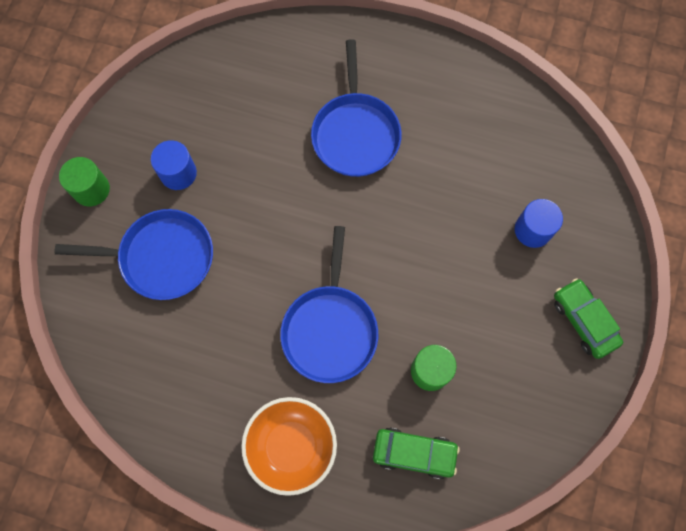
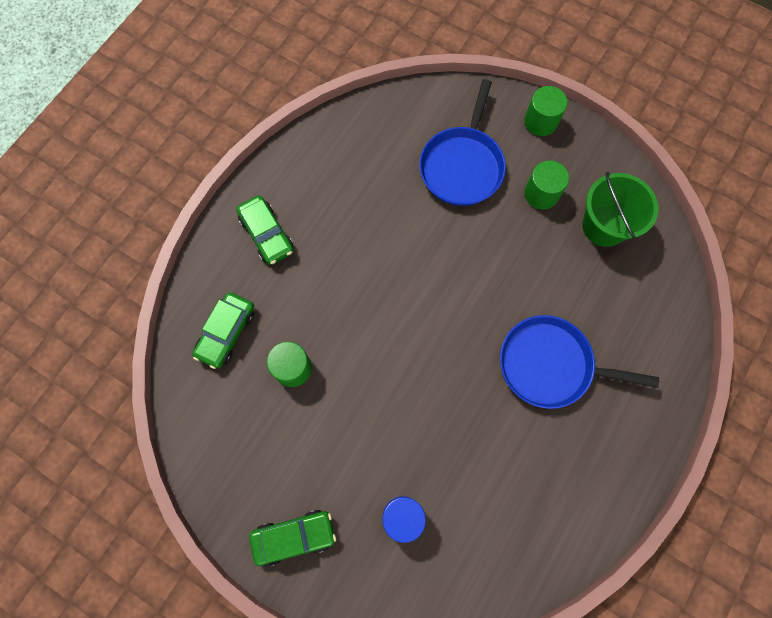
camera: 105 degrees right, 0 degrees up
(178, 173) = (541, 194): blue cylinder -> green cylinder
(201, 110) = (604, 226): none -> green bucket
(291, 446) = (267, 234): orange bowl -> green car
(330, 329) = (357, 290): blue pan -> none

